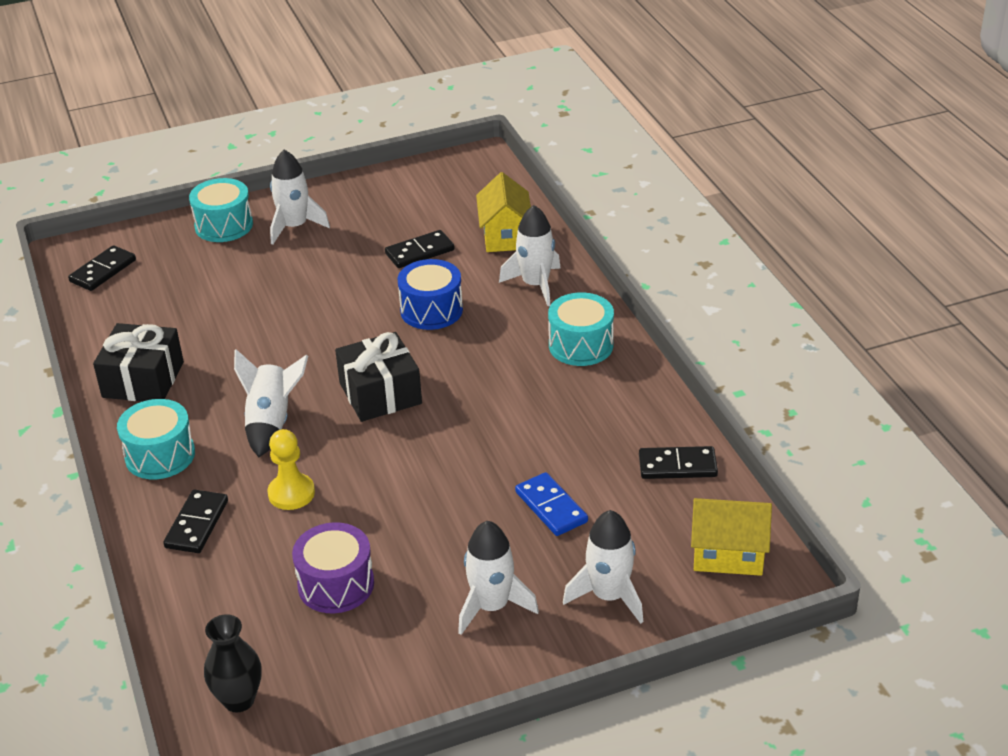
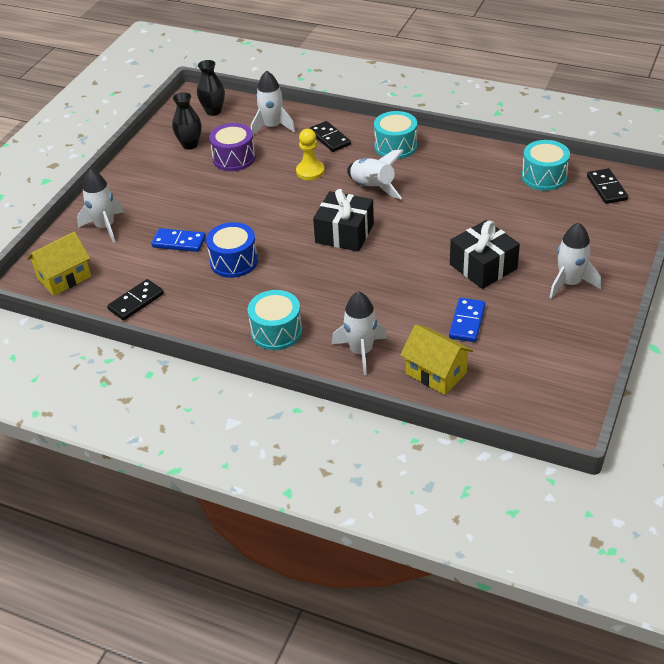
camera: 135 degrees right, 5 degrees up
(143, 380) = (468, 163): black gift -> black gift (483, 266)
(224, 225) = (609, 254): turquoise drum -> turquoise drum (544, 177)
(351, 657) = (190, 144): none -> black vase
(420, 252) = (467, 322): black domino -> blue domino
(431, 310) = (395, 292): blue drum -> blue drum (234, 261)
(492, 606) = (154, 192): white rocket -> white rocket (272, 127)

